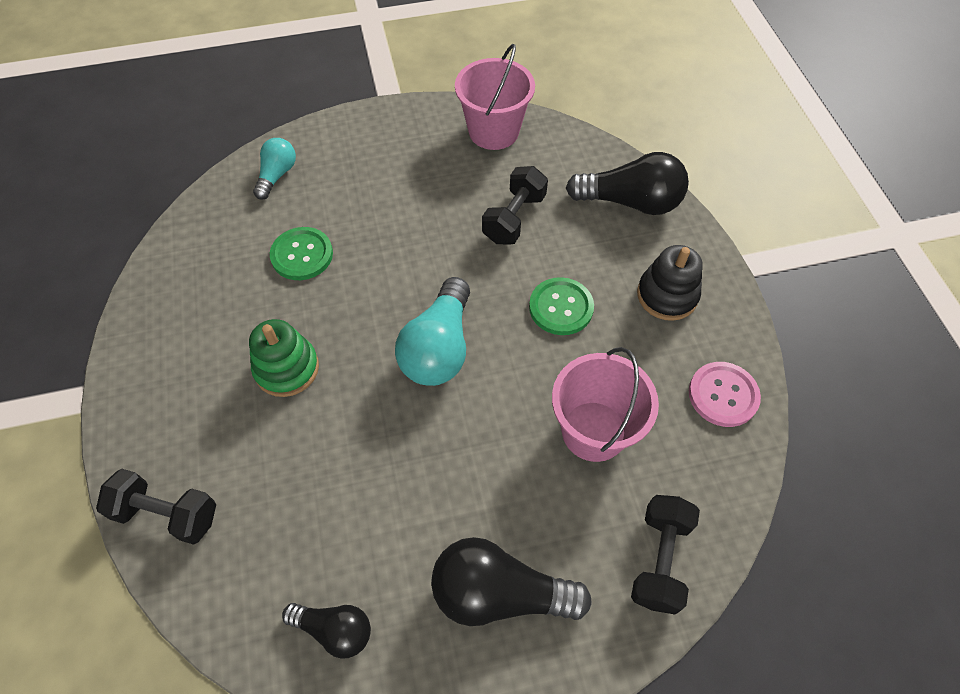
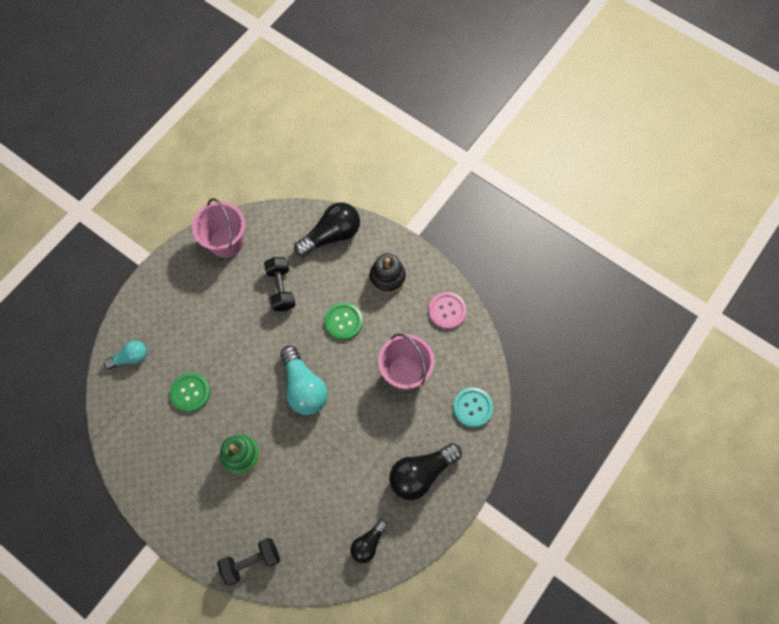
camera: 40 degrees left, 10 degrees up
(277, 175) = (130, 358): turquoise light bulb -> turquoise light bulb turned 90 degrees clockwise
(334, 630) = (368, 543): black light bulb -> black light bulb turned 150 degrees clockwise
(659, 559) = (472, 407): black dumbbell -> turquoise button

